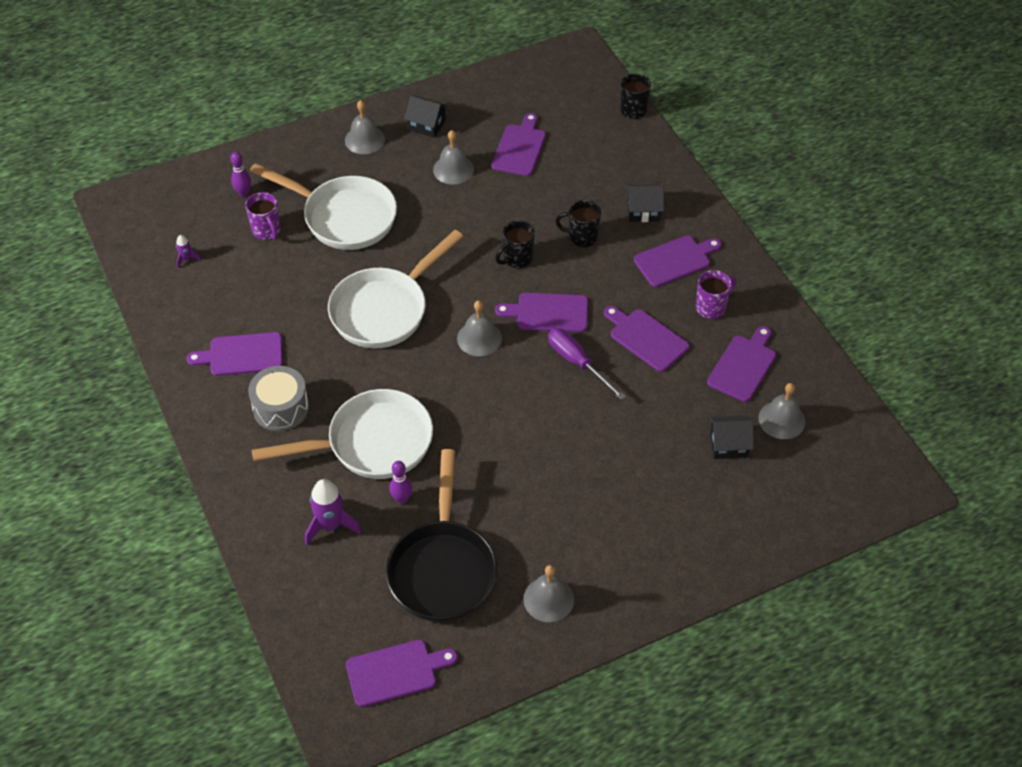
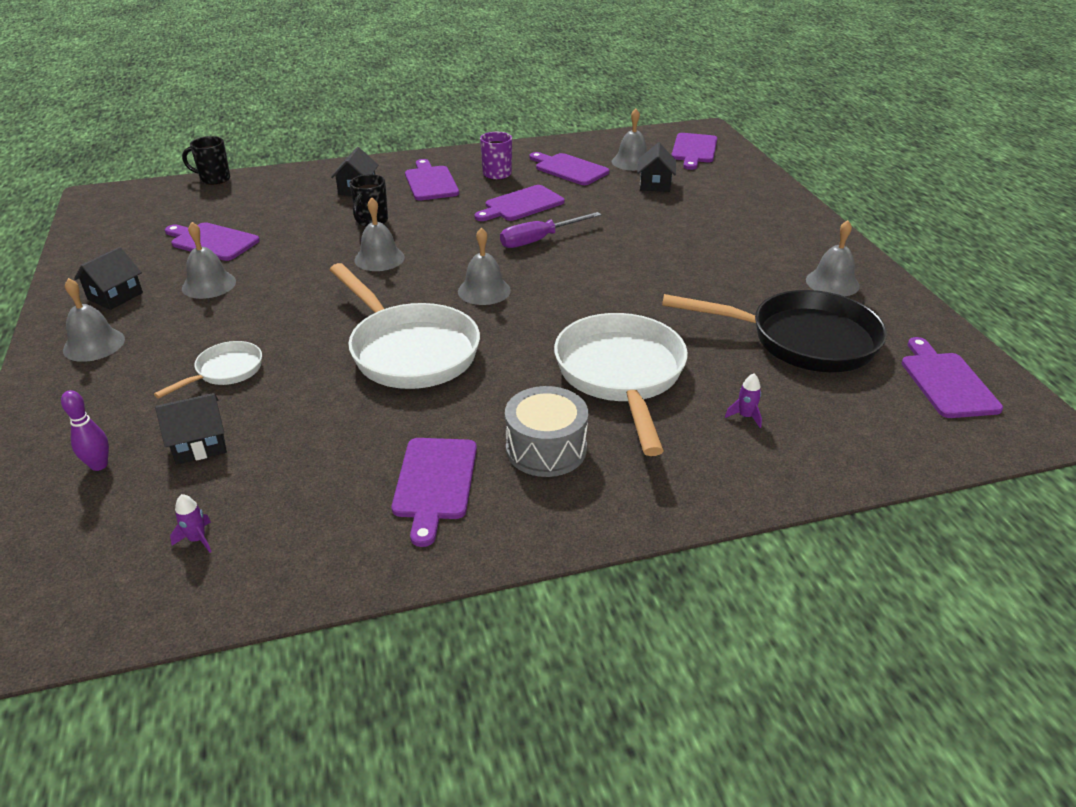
camera: 80 degrees left, 15 degrees down
(267, 231) = (199, 444): purple mug -> black house
(331, 525) = (745, 416): purple rocket -> purple rocket, size x0.50
(343, 217) = (225, 371): white pan -> white pan, size x0.50
(402, 499) = (707, 360): purple bowling pin -> none
(517, 259) = (379, 258): black mug -> grey bell
(548, 313) = (466, 248): purple cutting board -> purple cutting board (694, 150)

